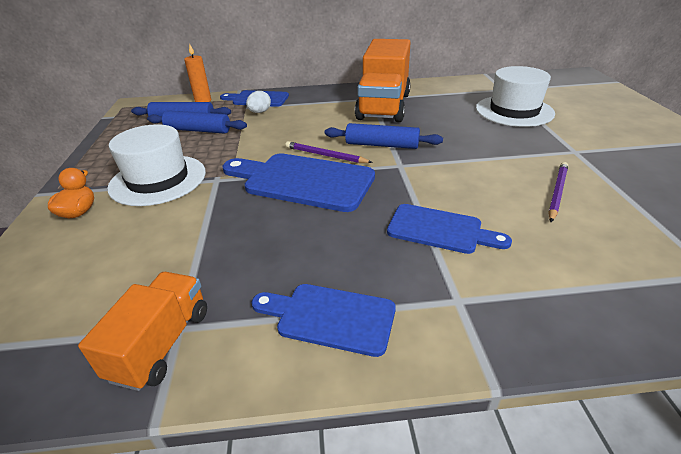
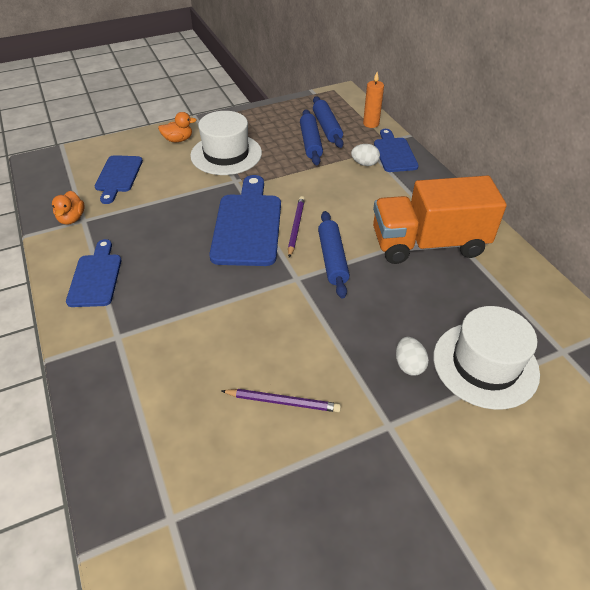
camera: 70 degrees right, 10 degrees up
(161, 344) = (72, 218): orange truck -> orange duck
(440, 230) = (198, 318): blue cutting board -> blue cutting board (118, 176)
(514, 134) = (409, 365): none -> white egg

